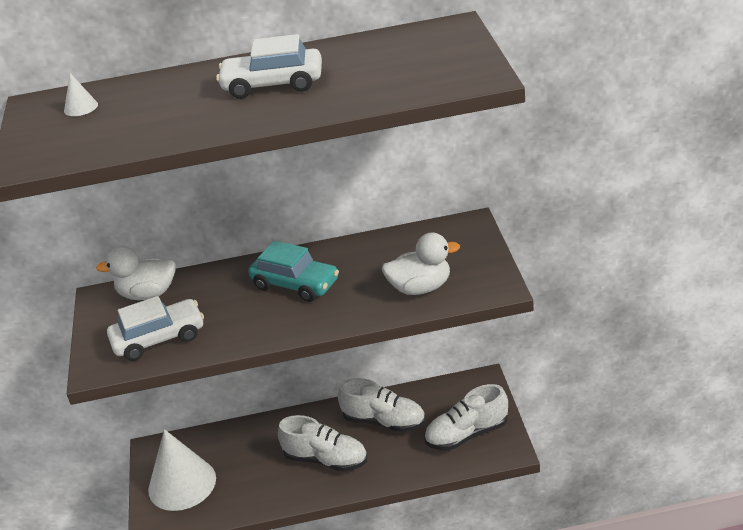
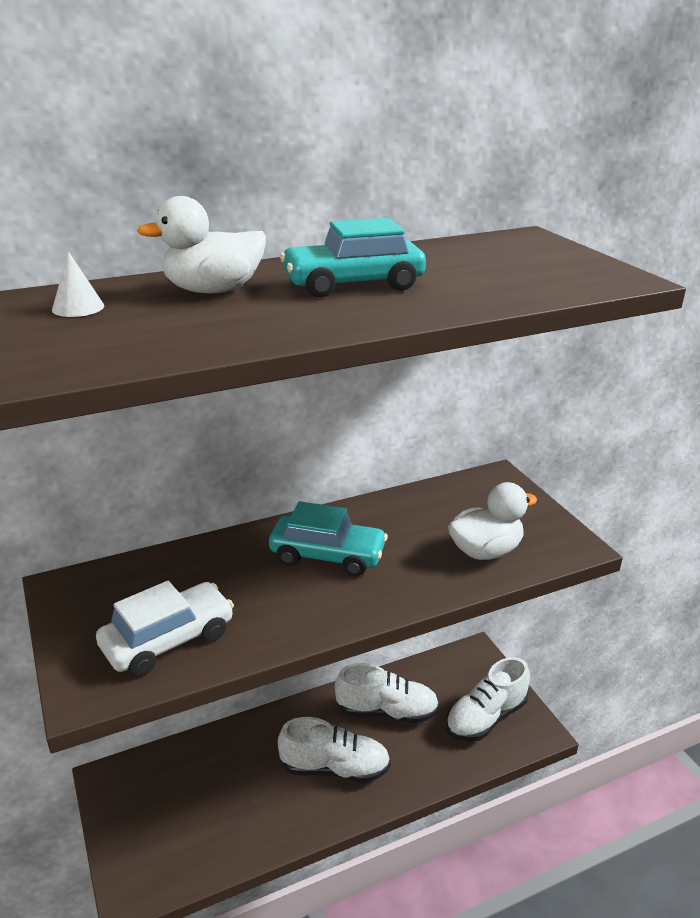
camera: 20 degrees left, 5 degrees down
(148, 294) = (131, 579): white duck -> white duck (213, 291)
(182, 484) = (158, 824): white cone -> none
(273, 85) = (353, 285): white car -> turquoise car

